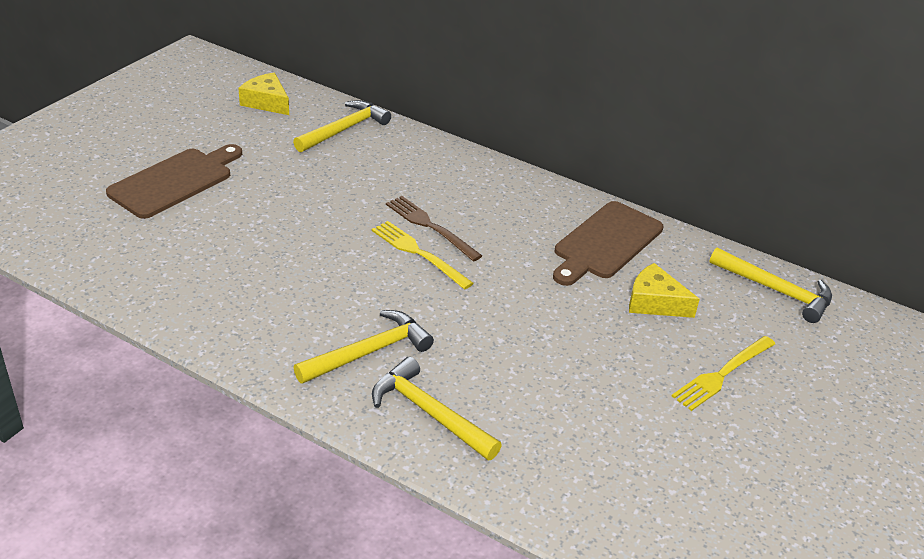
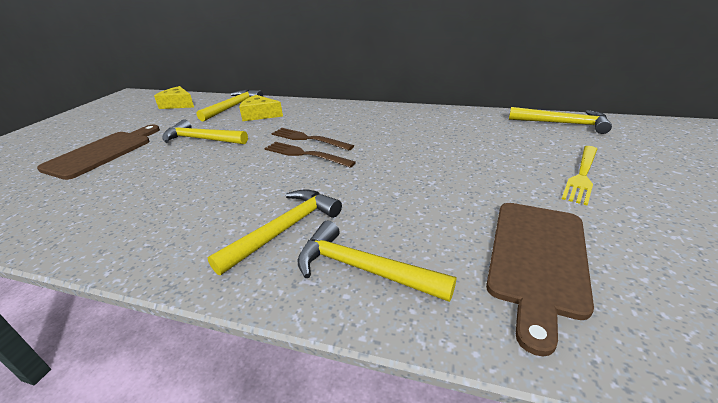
camera: 10 degrees left, 5 degrees down
(296, 189) = (202, 139): none -> yellow hammer
(418, 253) = (305, 154): yellow fork -> brown fork
(605, 243) = (434, 123): brown cutting board -> brown cutting board (537, 259)
(654, 302) = (492, 145): yellow cheese -> yellow cheese (260, 115)

